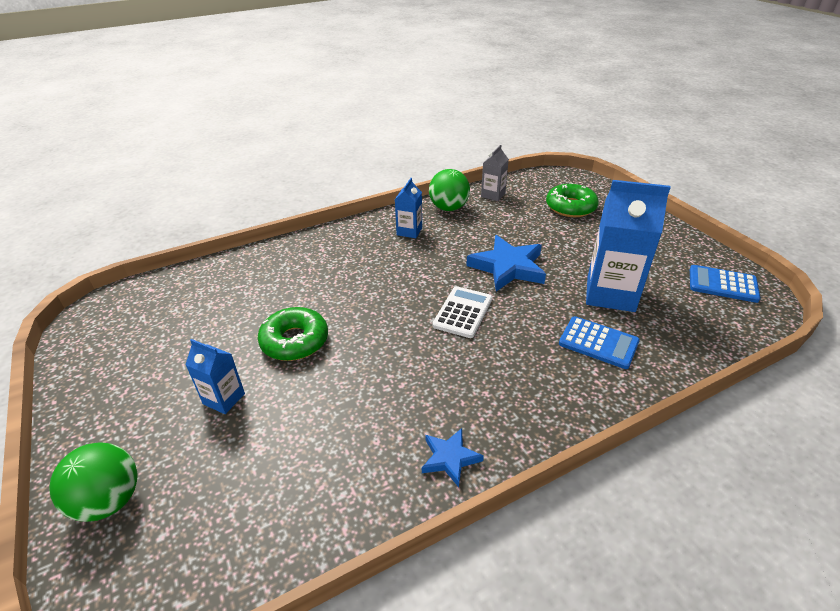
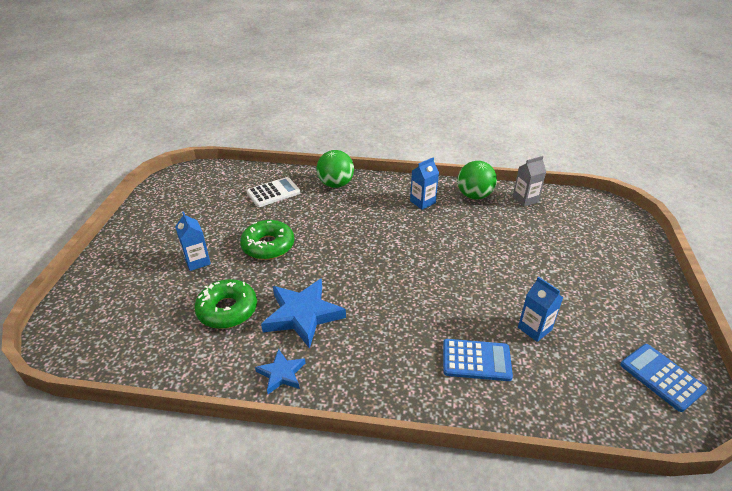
camera: 35 degrees right, 0 degrees up
(109, 501) = (99, 286): green ball -> green ball (336, 184)
(463, 312) = (396, 282): white calculator -> white calculator (273, 192)
(508, 267) = (469, 265): blue star -> blue star (302, 315)
(570, 207) = (587, 239): green donut -> green donut (227, 310)
(598, 343) = (476, 360): blue calculator -> blue calculator turned 60 degrees counterclockwise
(610, 294) = (534, 329): blue carton -> blue carton, size x0.52

